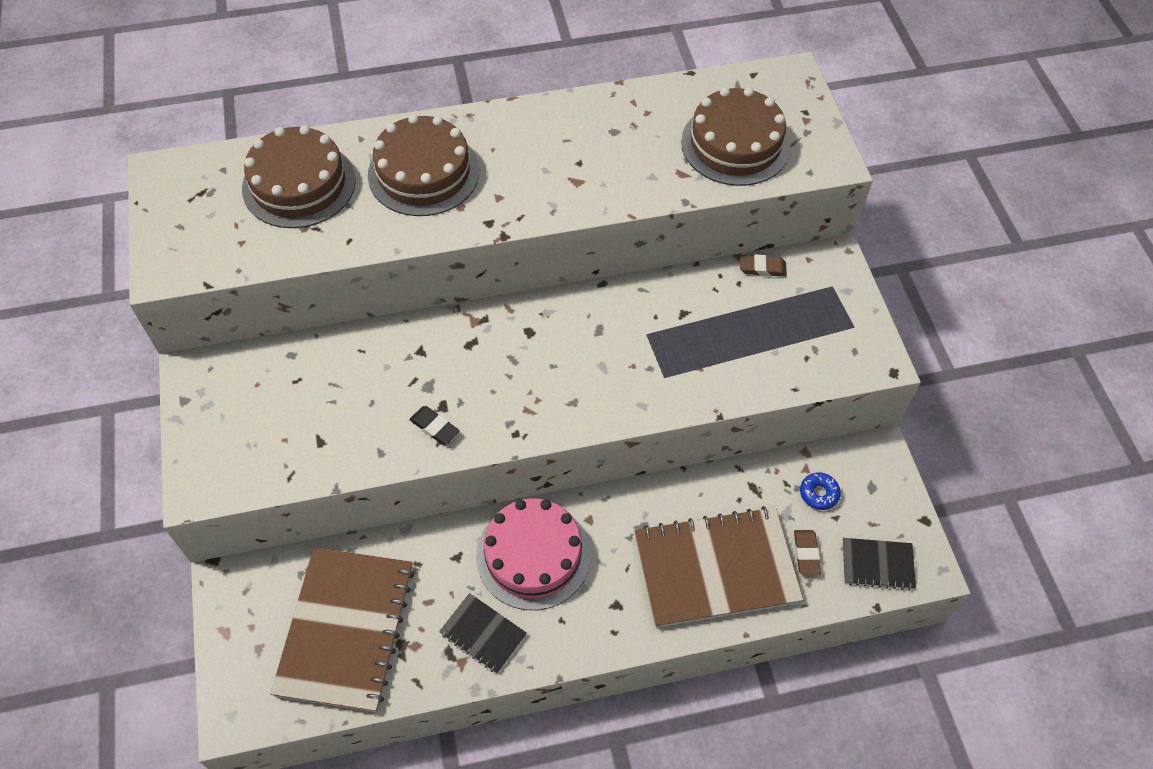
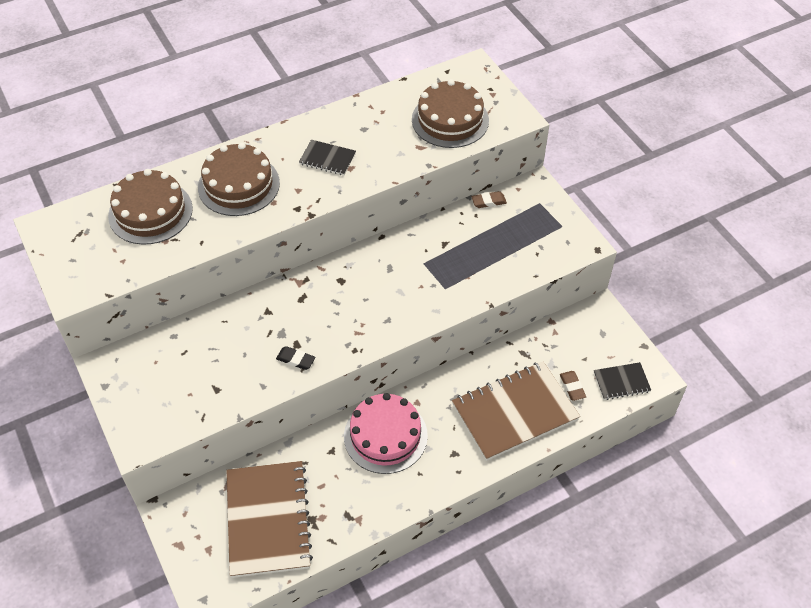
camera: 15 degrees left, 5 degrees down
(483, 634) = (367, 497): black notebook -> black notebook (327, 159)
(819, 493) = (568, 346): blue donut -> none

